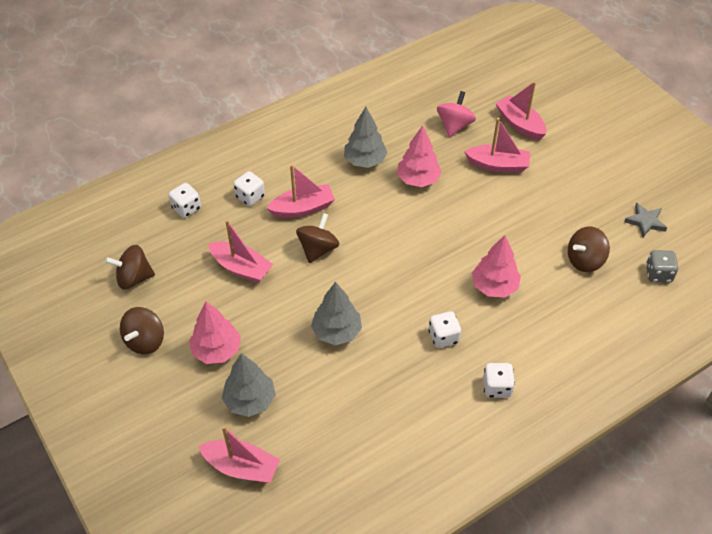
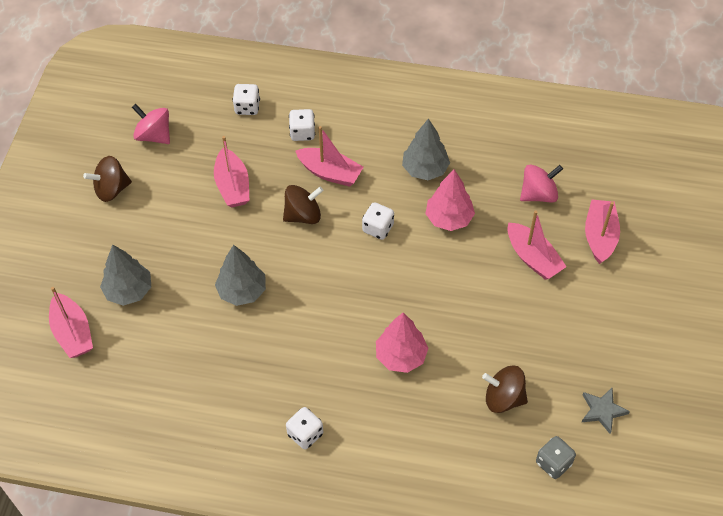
camera: 45 degrees right, 5 degrees up
(134, 278) = (154, 135): brown spinning top -> pink spinning top
(216, 350) = (148, 235): pink tree -> none
(443, 337) = (313, 361): white dice -> white dice (378, 228)

